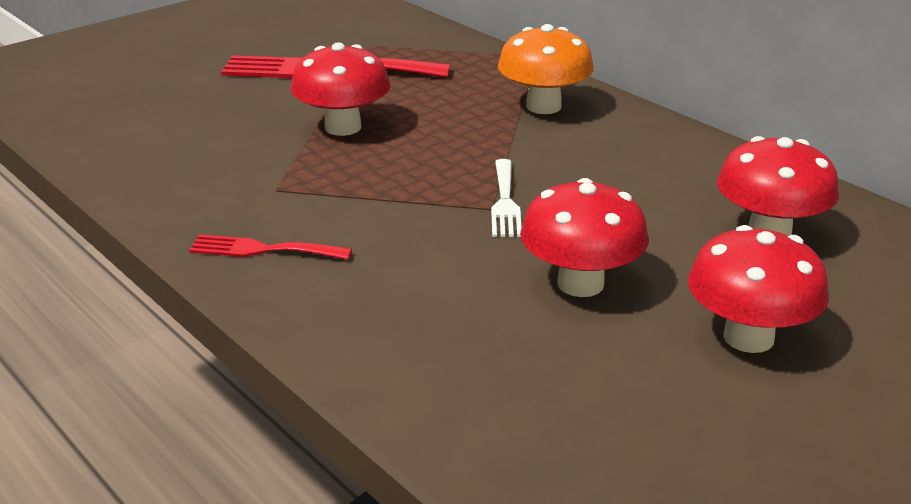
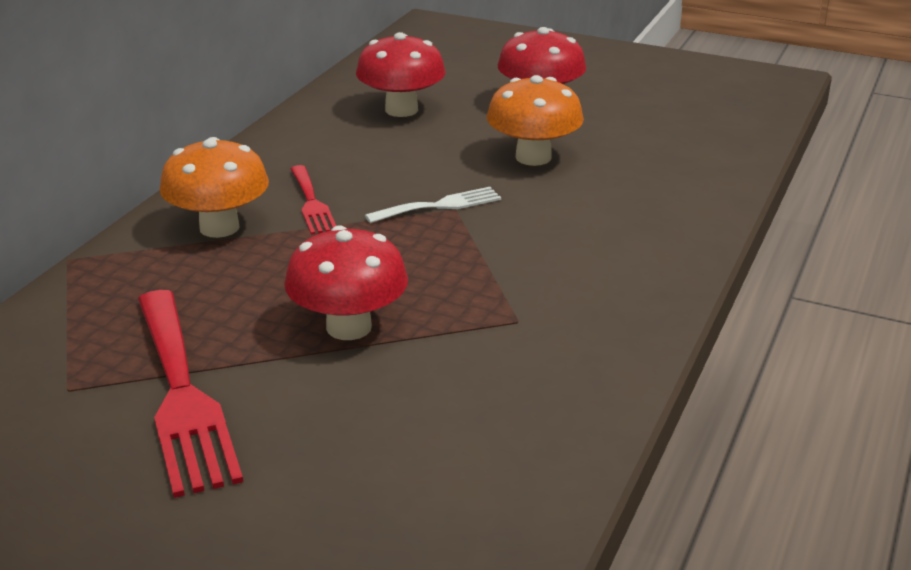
camera: 115 degrees left, 0 degrees up
(263, 250) = (623, 290): red fork -> red fork (312, 203)
(580, 283) = (533, 157): red mushroom -> orange mushroom

